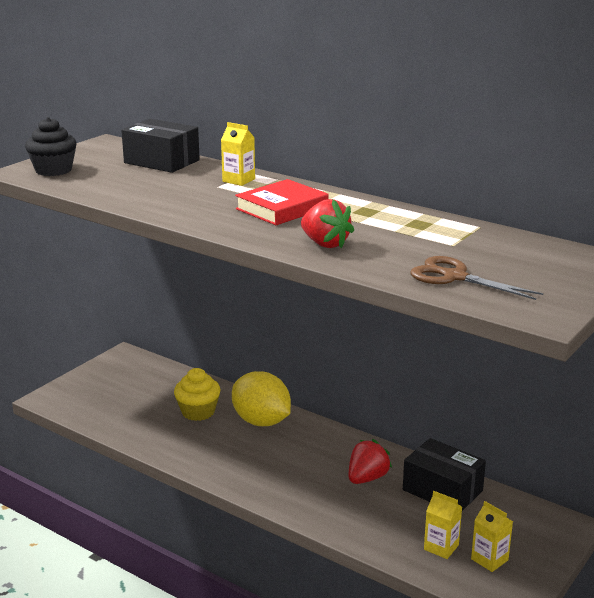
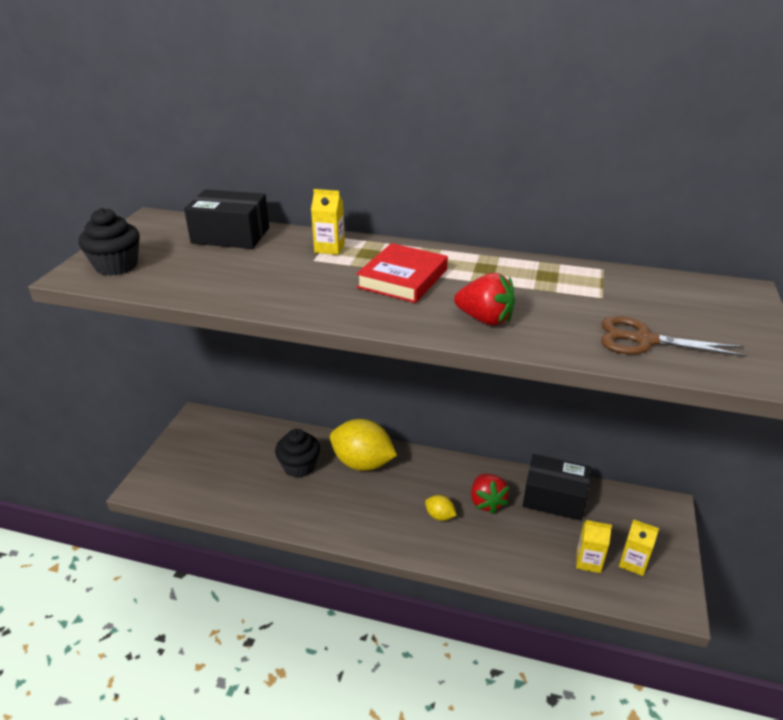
camera: 20 degrees left, 10 degrees up
(198, 412) = (299, 466): yellow cupcake -> black cupcake
(311, 478) = (440, 516): none -> yellow lemon
(367, 478) = (486, 502): red strawberry -> red strawberry turned 150 degrees clockwise

